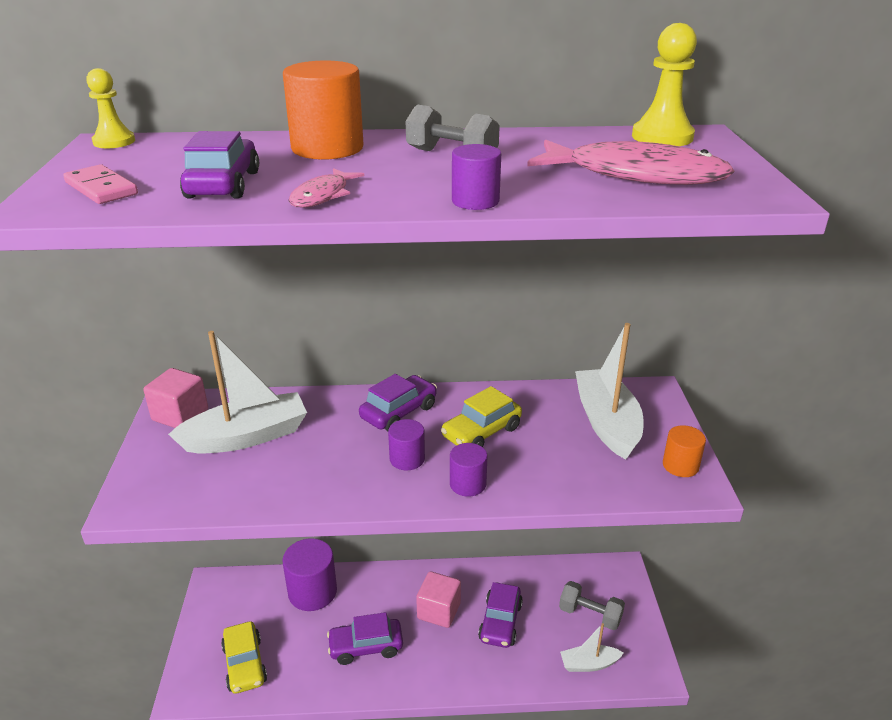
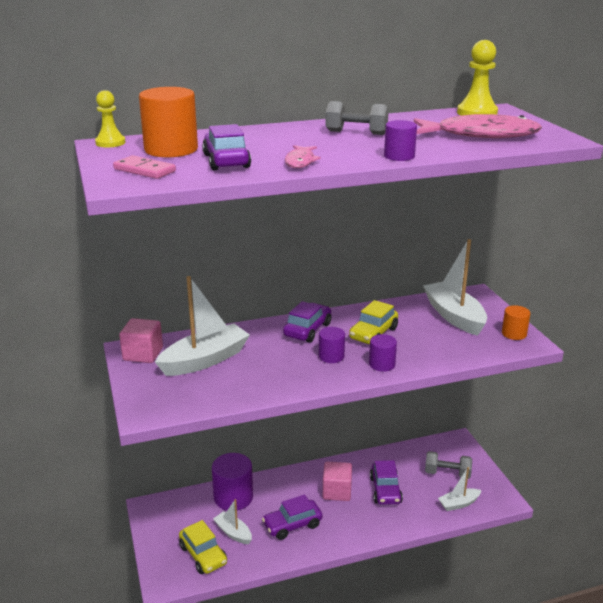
camera: 15 degrees left, 5 degrees down
(292, 641) = (233, 533): none -> white boat
(327, 148) = (269, 135): orange cylinder -> orange cylinder (171, 150)

